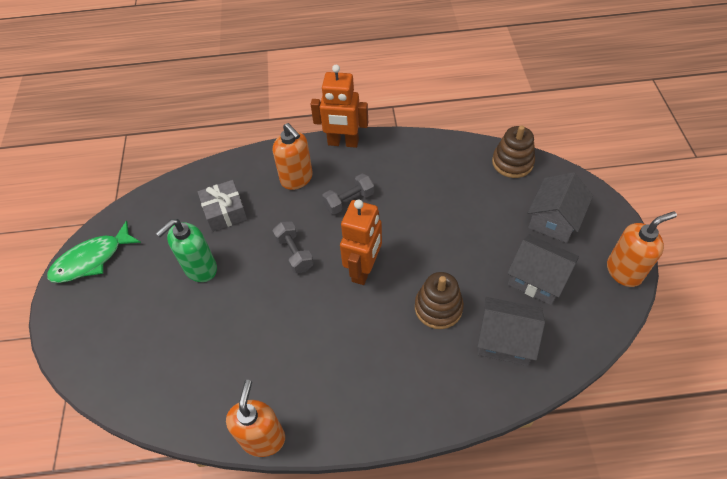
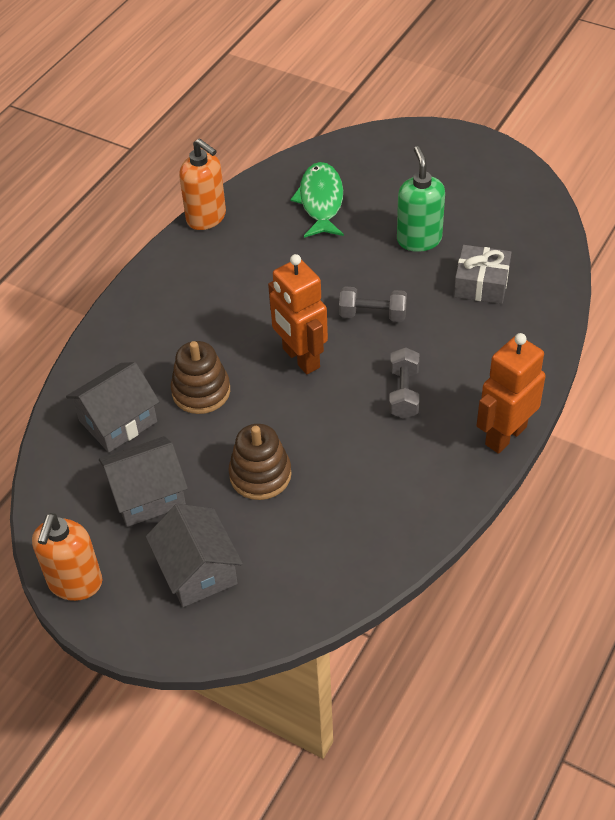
camera: 125 degrees right, 5 degrees down
(91, 260) = (501, 171): green fish -> green fish (321, 201)
(297, 179) = (479, 363): orange soap dispenser -> none
(512, 162) = (317, 594): brown stacking toy -> brown stacking toy (260, 475)

